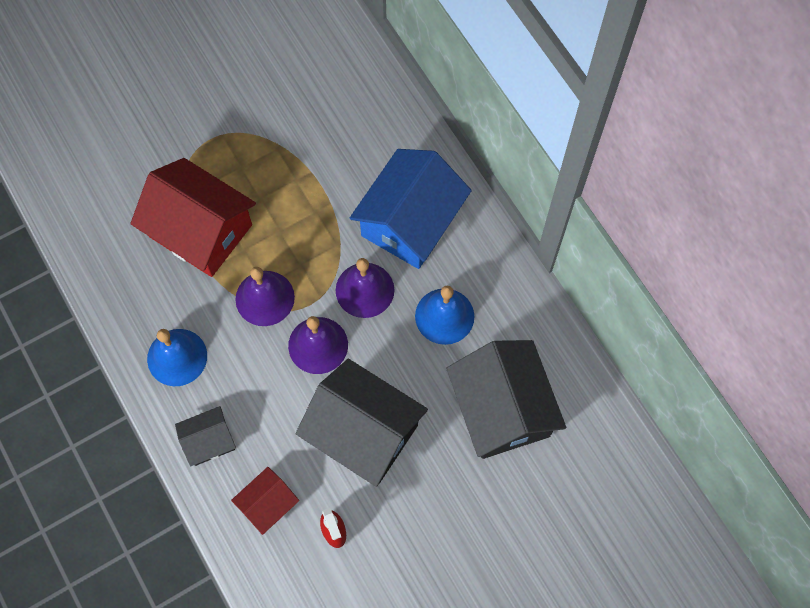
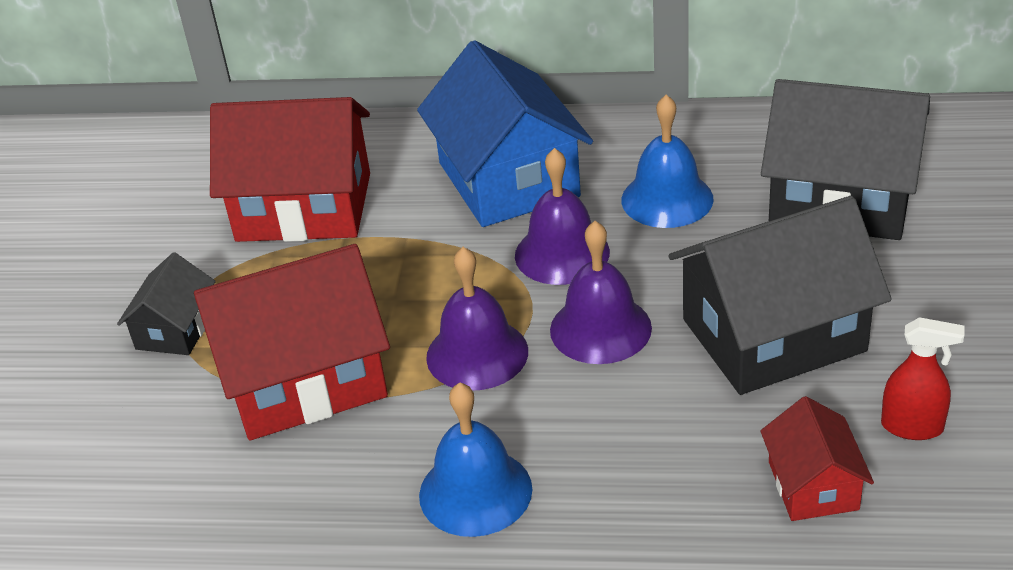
camera: 50 degrees left, 30 degrees down
(209, 441) = (650, 512): black house -> black house (176, 329)
(322, 133) = (304, 207): none -> red house

